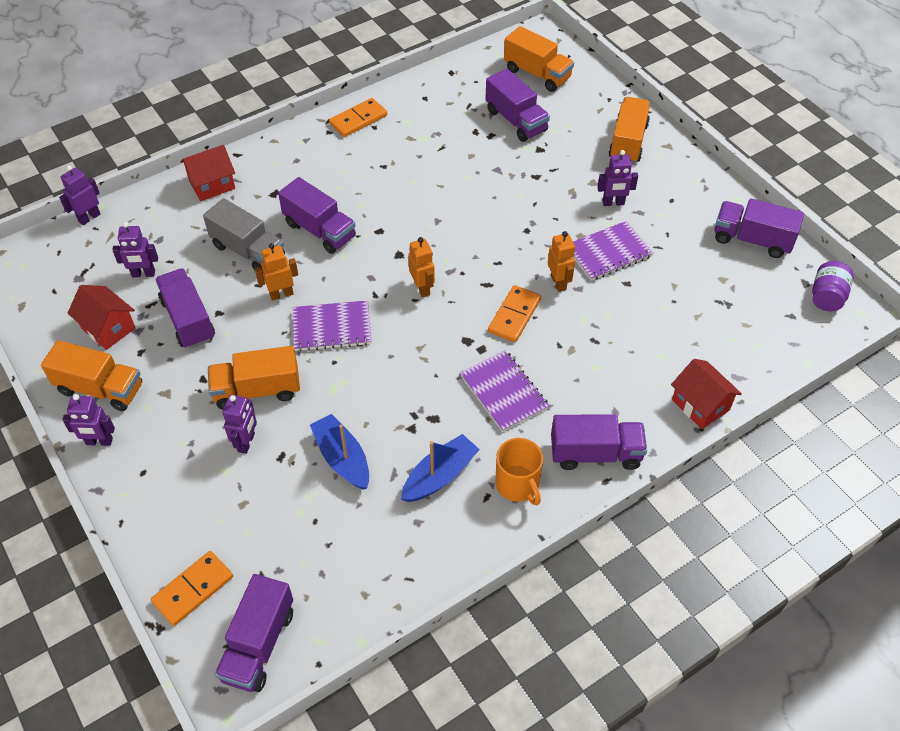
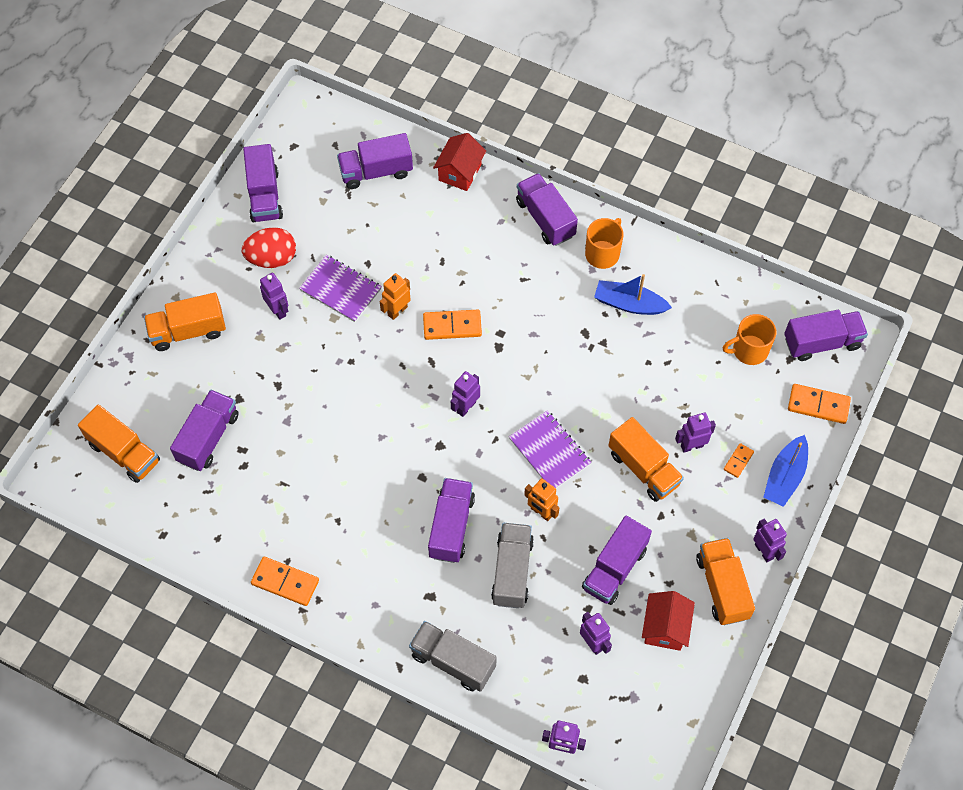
camera: 120 degrees left, 10 degrees up
(199, 473) = (738, 461): none -> orange domino
(212, 185) = (453, 661): red house -> grey truck
(305, 560) = (749, 350): none -> orange mug
(342, 458) = (659, 373): blue boat -> blue boat (785, 476)
(422, 288) = (466, 407): orange robot -> purple robot
(503, 392) = (531, 298): purple notebook -> none
(537, 74) = (124, 452): orange truck -> orange truck turned 120 degrees clockwise
(673, 219) = (272, 258): none -> red egg
(738, 334) = (376, 171): none -> purple truck
(827, 297) = (301, 128): purple jar -> none

